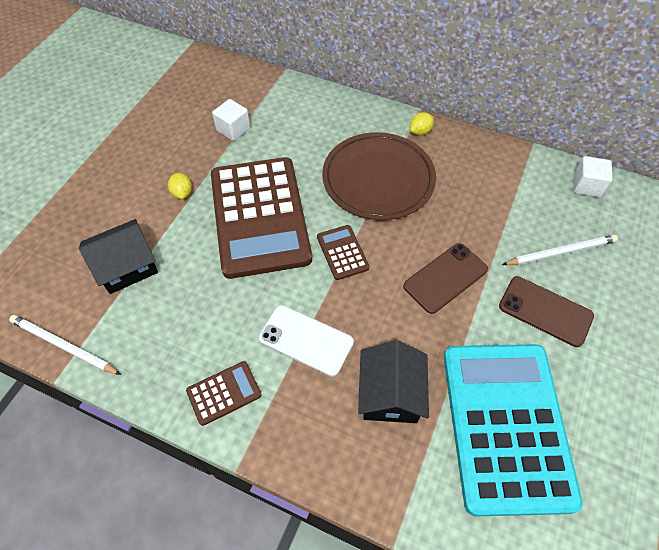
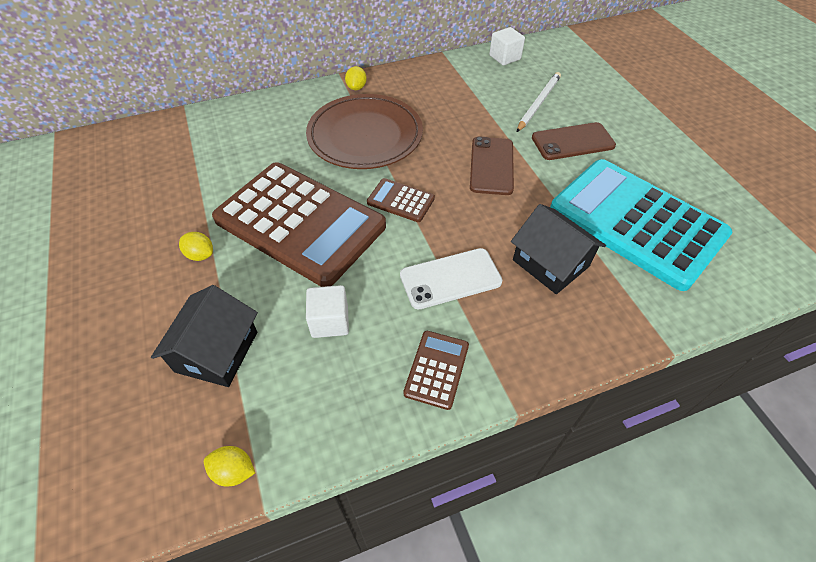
camera: 45 degrees left, 5 degrees down
(63, 346) = (234, 471): white pencil -> yellow lemon
(233, 129) = (190, 176): white cube -> white cube (330, 321)

